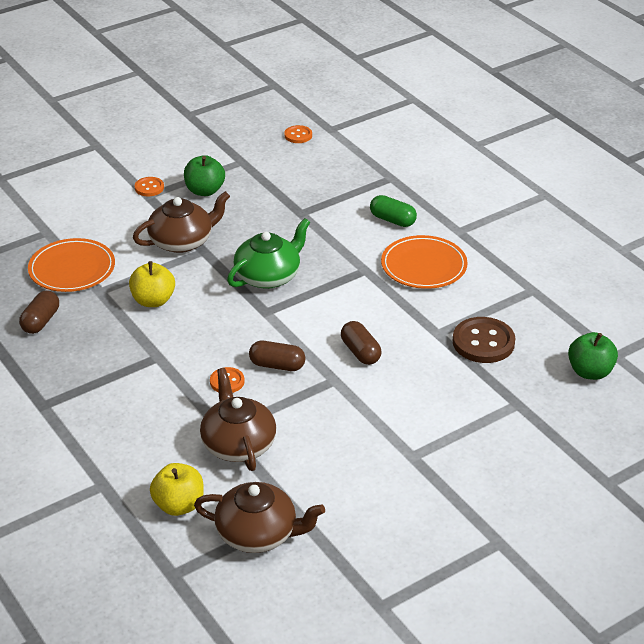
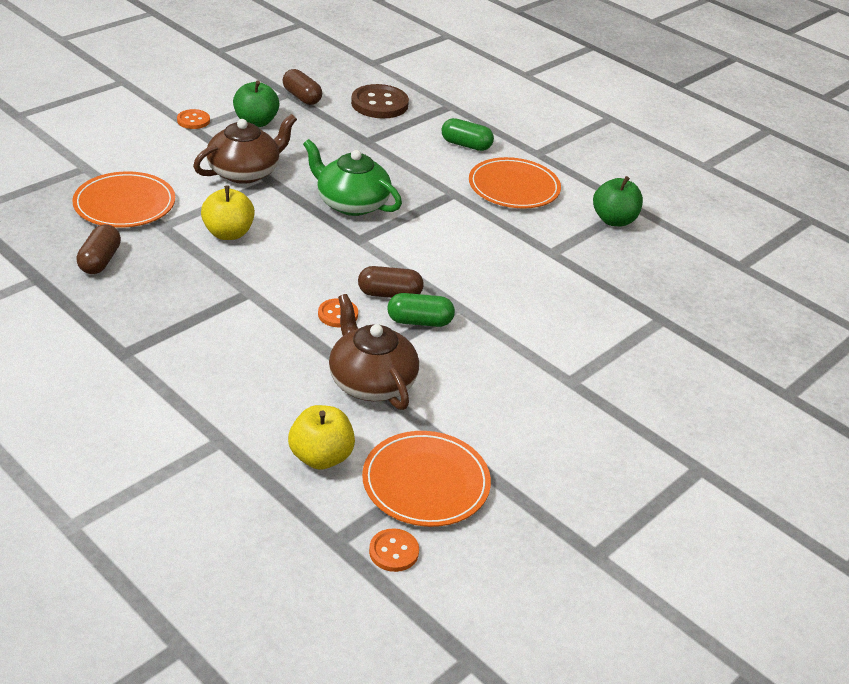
camera: 15 degrees left, 0 degrees up
(258, 534) = (426, 482): brown teapot -> orange plate
(268, 276) = (351, 203): green teapot -> green teapot turned 90 degrees counterclockwise
(296, 392) = (419, 321): none -> green capsule
(298, 135) = (341, 69): orange button -> orange button (394, 551)
(360, 352) = (477, 276): brown capsule -> brown capsule (302, 97)
(483, 342) = (603, 259): brown button -> brown button (379, 104)
(590, 372) = (723, 283): green apple -> green apple (614, 220)

